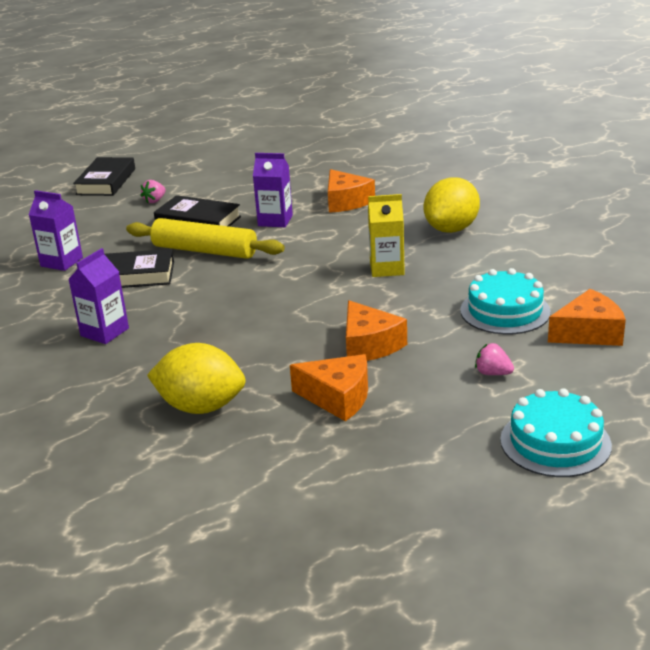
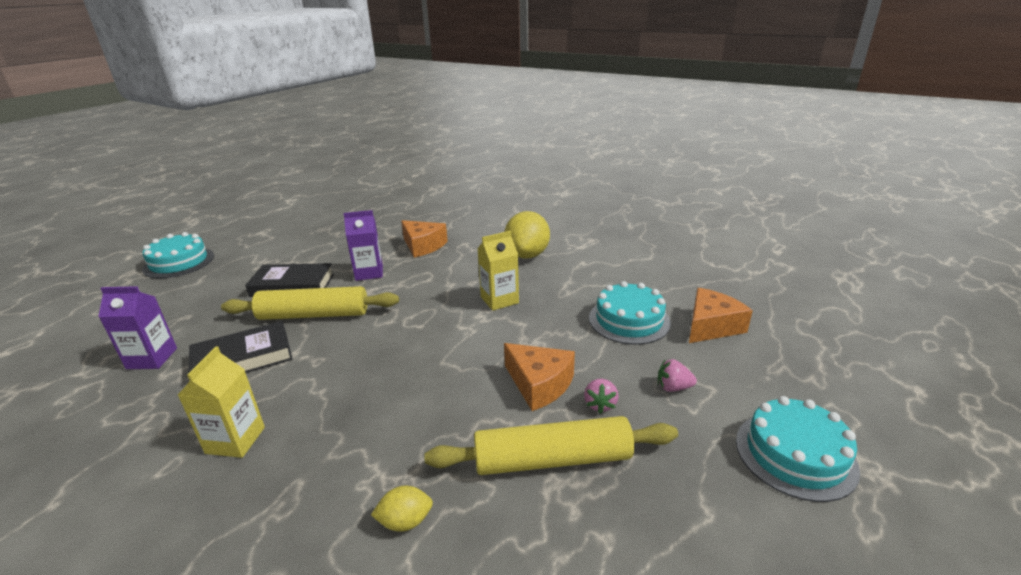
camera: 25 degrees left, 0 degrees up
(104, 332) = (235, 440): purple carton -> yellow carton
(106, 182) = (179, 262): black book -> turquoise cake
(155, 201) = (239, 273): pink strawberry -> pink strawberry (600, 404)
(201, 407) = (405, 521): yellow lemon -> yellow lemon, size x0.48
(338, 397) = (552, 459): orange cheese -> yellow rolling pin

